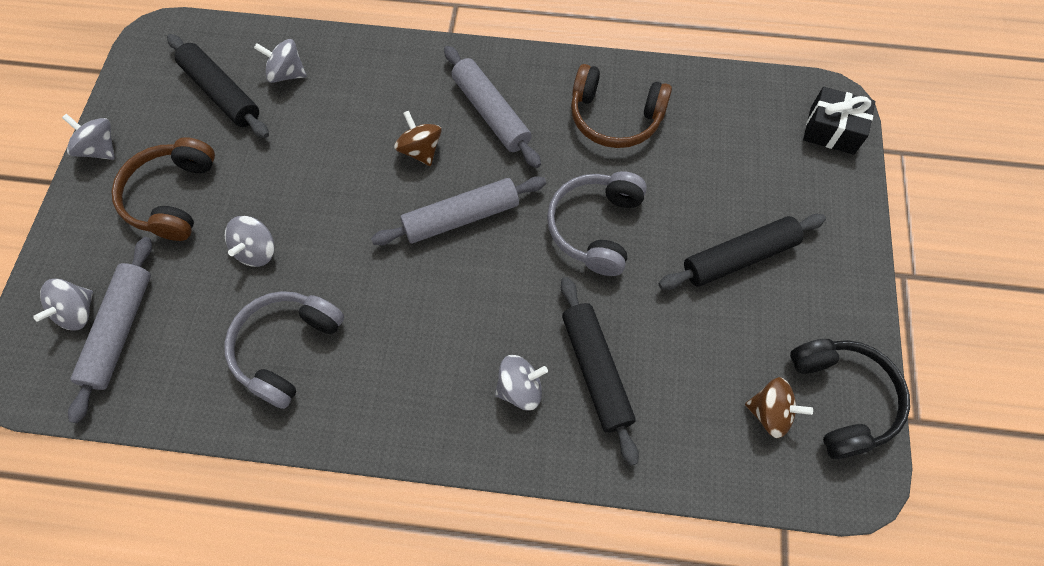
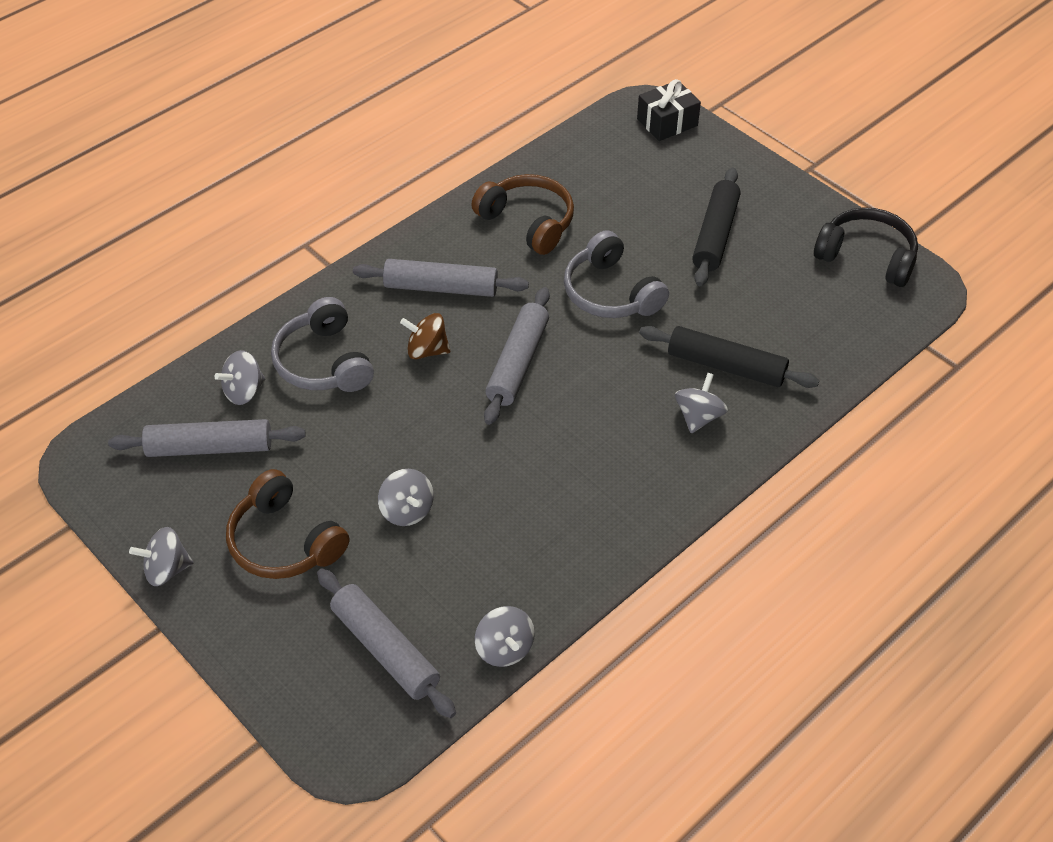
camera: 50 degrees left, 15 degrees down
(77, 312) = (332, 673): grey spinning top -> grey spinning top (504, 648)
(221, 93) = (210, 447): black rolling pin -> grey rolling pin
(286, 348) = (522, 540): grey headphones -> grey headphones (323, 362)
(615, 118) = (528, 222): brown headphones -> brown headphones turned 105 degrees counterclockwise
(770, 413) = (843, 297): brown spinning top -> none

